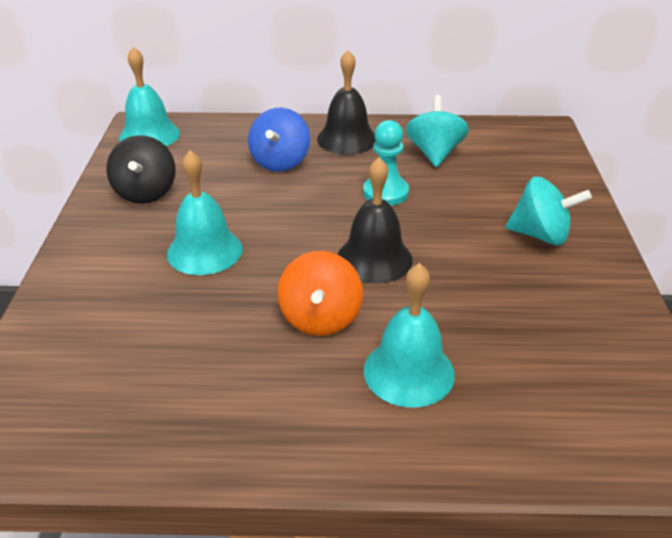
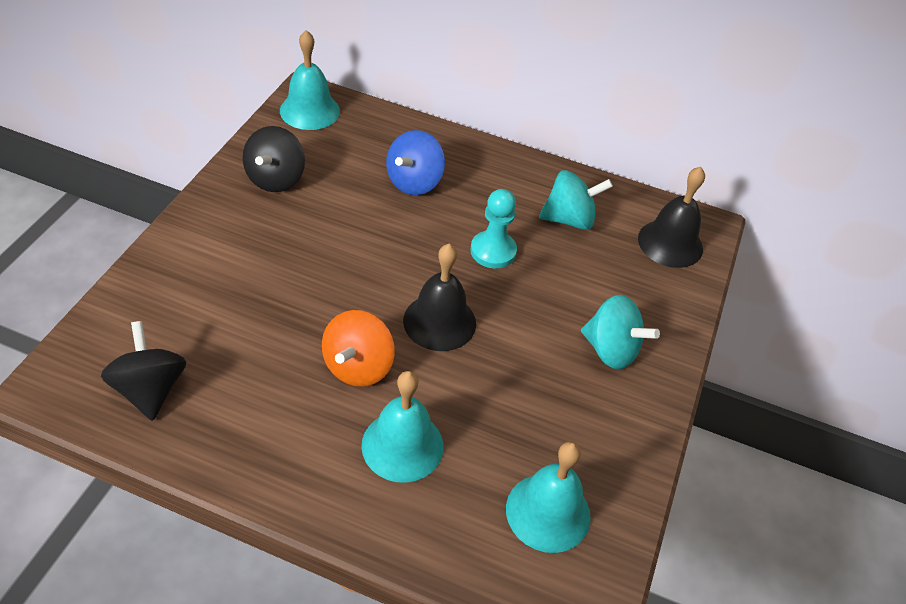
camera: 15 degrees right, 10 degrees up
(108, 409) = (150, 389): none -> black spinning top
(204, 251) = (296, 262): turquoise bell -> turquoise bell (548, 512)
(347, 139) = (493, 174): black bell -> black bell (670, 243)
(434, 153) = (569, 219): turquoise spinning top -> turquoise spinning top turned 60 degrees clockwise

